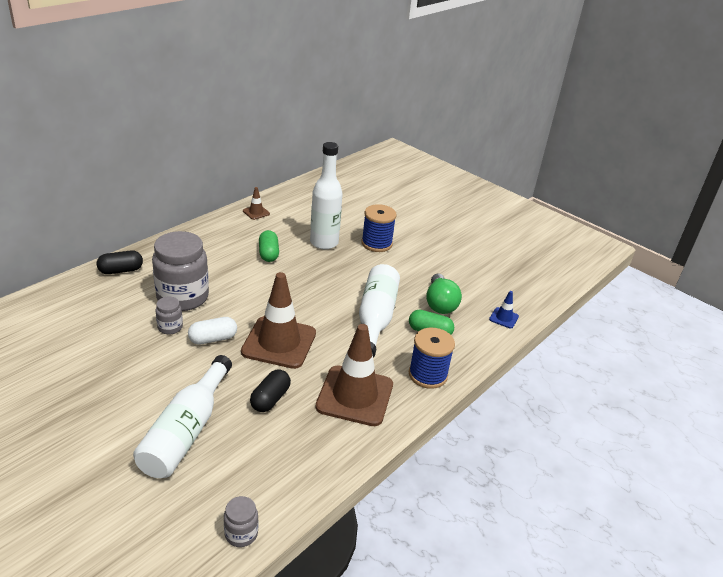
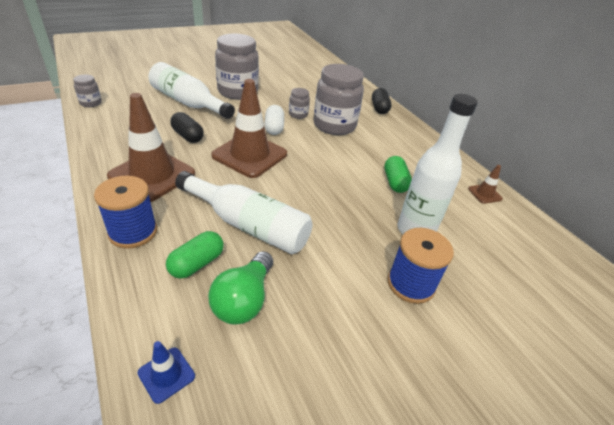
camera: 110 degrees right, 5 degrees up
(128, 394) = (237, 92): none -> grey jar
(268, 253) = (395, 182): green capsule -> green capsule turned 75 degrees clockwise
(440, 304) = (244, 300): green light bulb -> green light bulb turned 90 degrees counterclockwise

